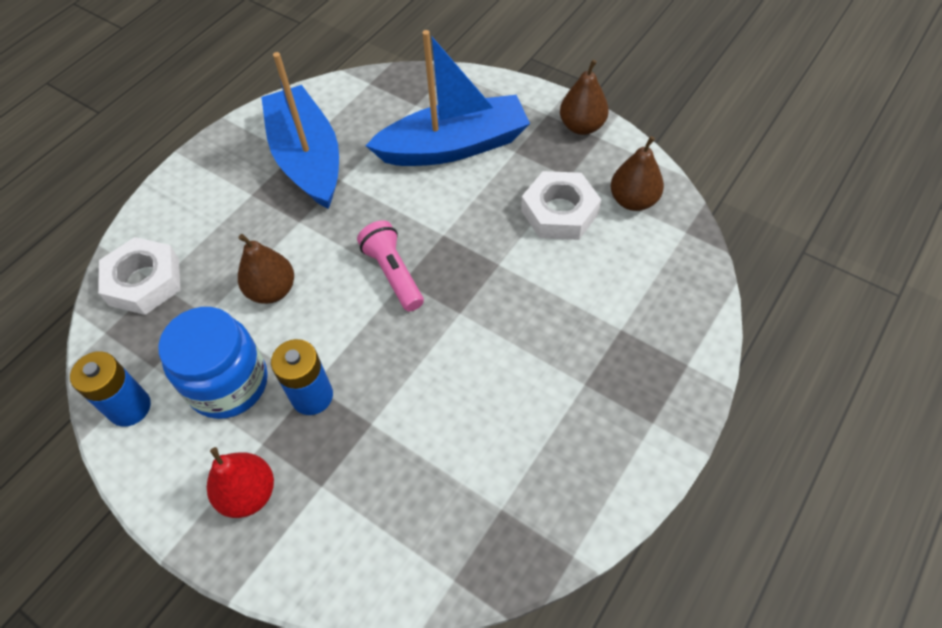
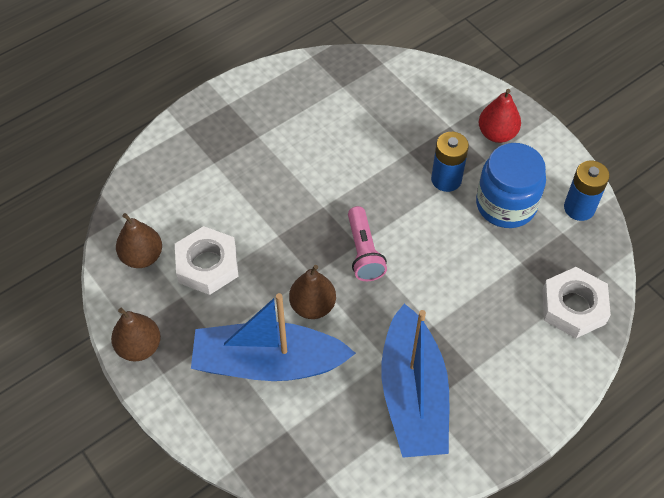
camera: 165 degrees left, 0 degrees up
(272, 290) = (465, 267): brown pear -> brown pear (312, 306)

